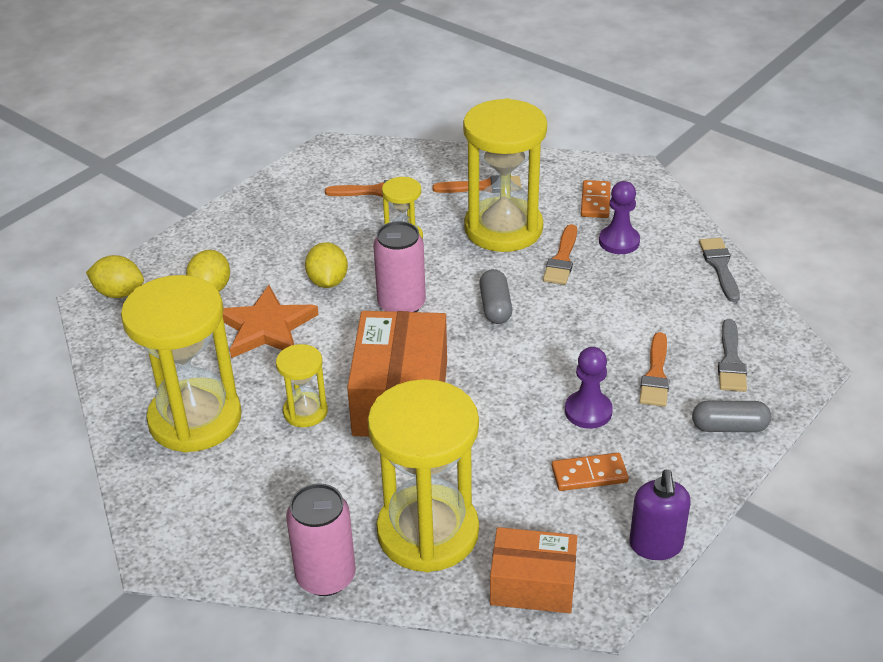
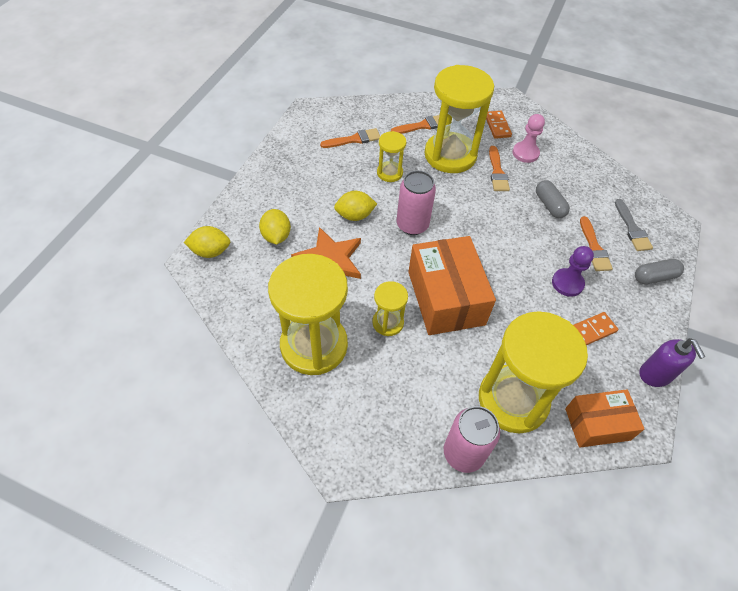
camera: 20 degrees left, 15 degrees up
(328, 281) = (355, 215): yellow lemon -> yellow lemon turned 75 degrees counterclockwise
(495, 307) = (473, 215): grey capsule -> grey capsule (549, 205)
(619, 241) = (525, 153): purple pawn -> pink pawn
(720, 266) = (593, 161): grey brush -> none

